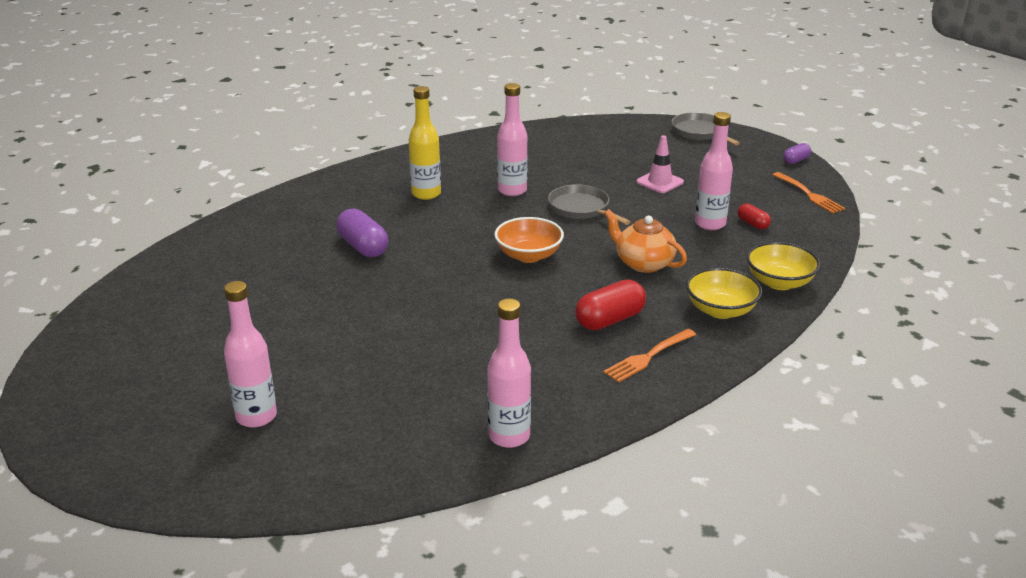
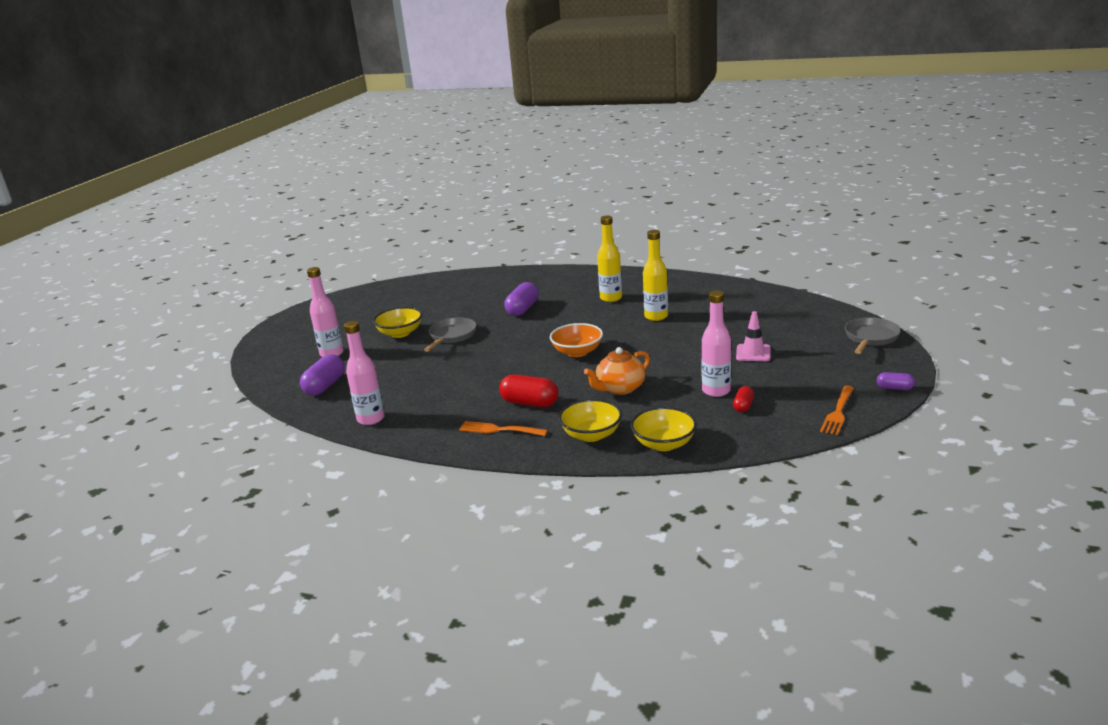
camera: 60 degrees right, 5 degrees down
(284, 345) = (400, 333): none -> yellow bowl
(356, 449) = (325, 386): none -> purple capsule
(512, 190) = (656, 316): pink bottle -> yellow bottle
(581, 209) = (666, 344): grey pan -> grey pan (451, 336)
(643, 263) = (619, 388): orange teapot -> orange teapot turned 135 degrees counterclockwise

